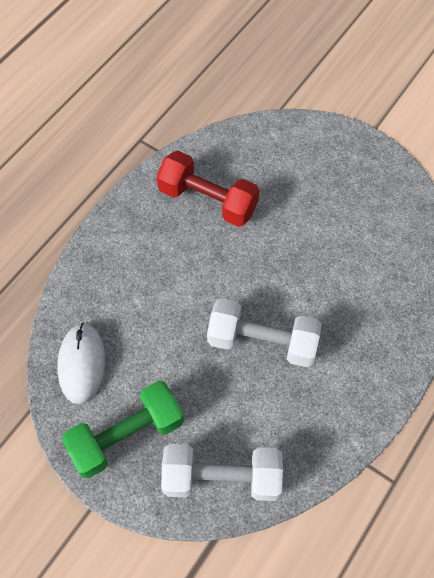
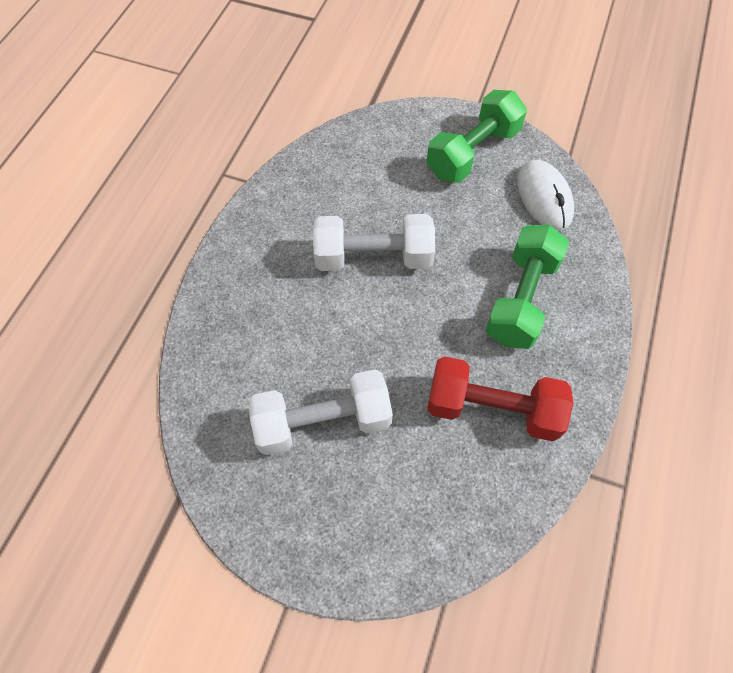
camera: 165 degrees right, 0 degrees up
(150, 273) = (521, 299): none -> green dumbbell
(221, 477) = (377, 141): white dumbbell -> white dumbbell (323, 422)

